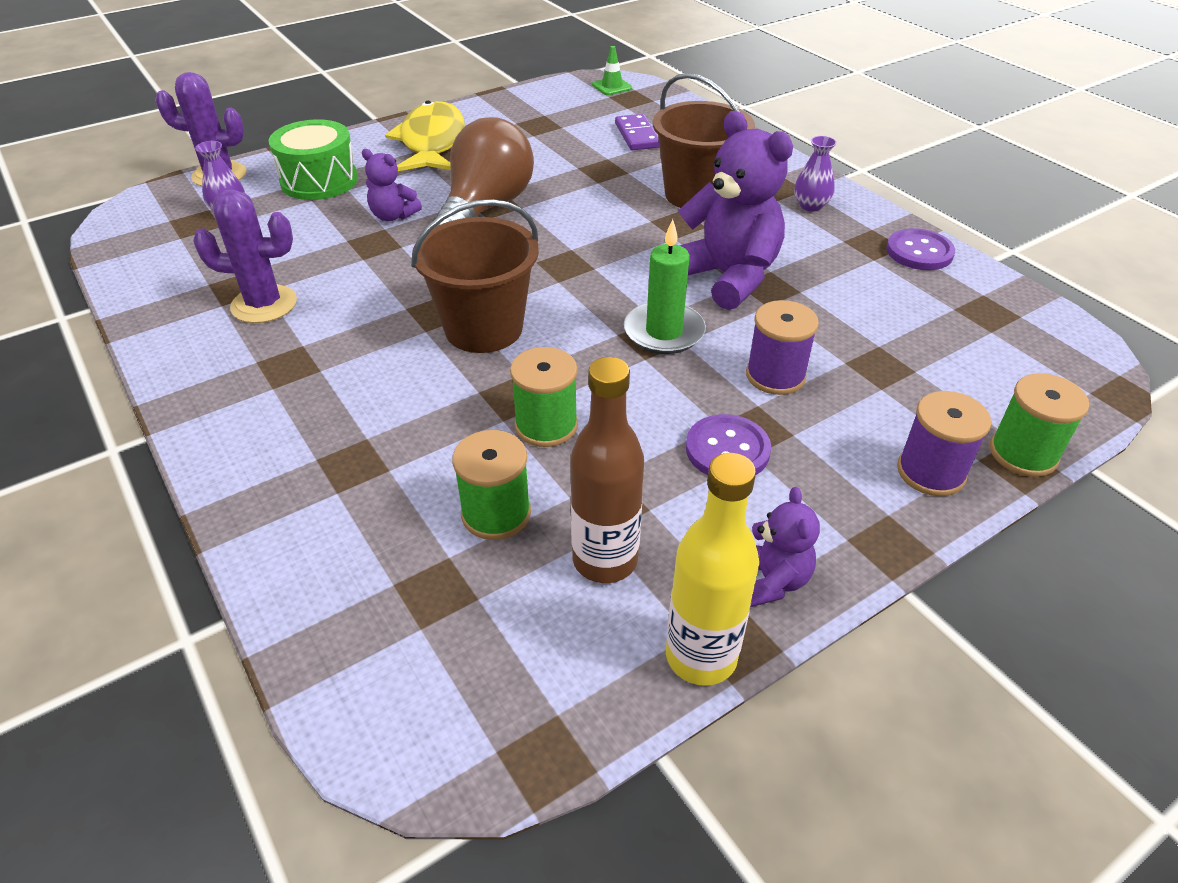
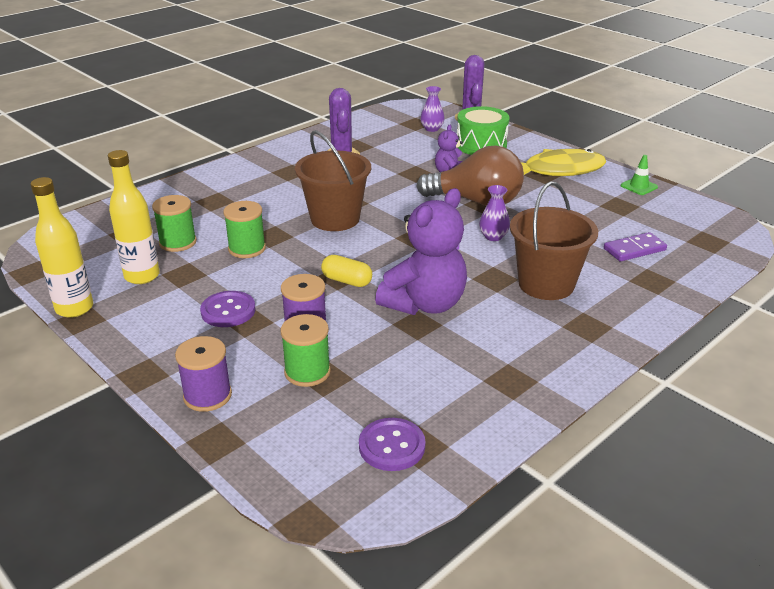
camera: 80 degrees right, 10 degrees down
(605, 560) = (142, 276): brown bottle -> yellow bottle
(612, 86) = (724, 230): green traffic cone -> green traffic cone (639, 186)
(664, 332) = (347, 281): green candle -> yellow capsule
(771, 580) = (120, 329): purple teddy bear -> none
(810, 205) = (561, 344): purple vase -> purple vase (493, 236)
(919, 252) = (507, 408): purple button -> purple button (392, 446)
(1023, 453) = (227, 445): green spool -> green spool (307, 372)

